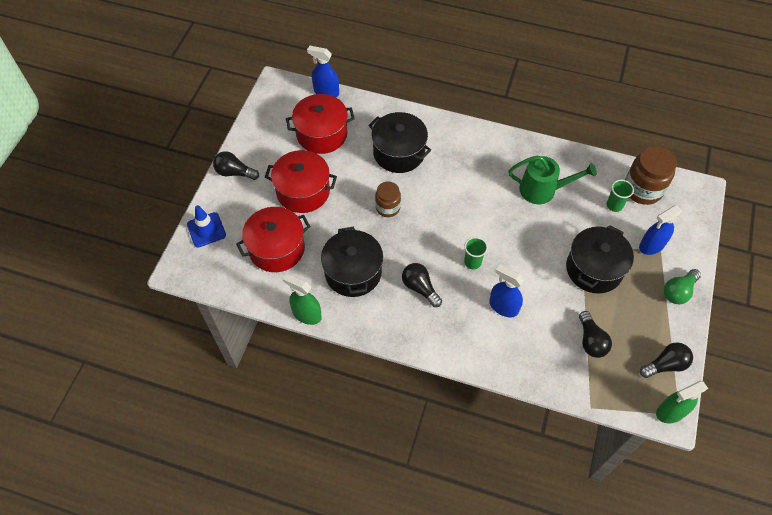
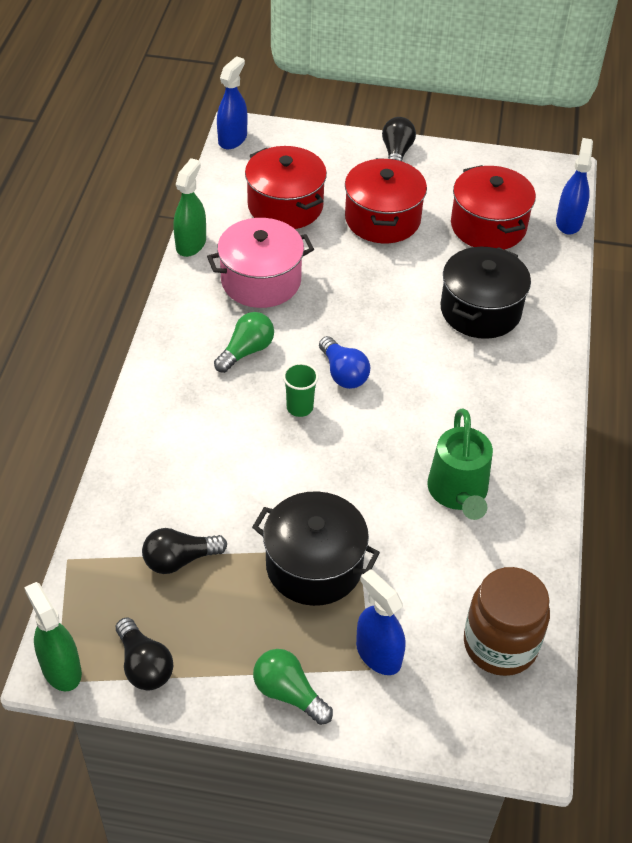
camera: 80 degrees right, 10 degrees down
(206, 230) = (301, 142): blue traffic cone -> none
(353, 272) = (261, 281): black pot -> pink pot
(388, 207) = (376, 306): brown jar -> none
(420, 288) = (246, 351): black light bulb -> green light bulb
(445, 234) = (343, 373): none -> blue light bulb
(503, 307) = (227, 447): blue spray bottle -> blue spray bottle (232, 139)
(614, 205) = (452, 598): green cup -> none

